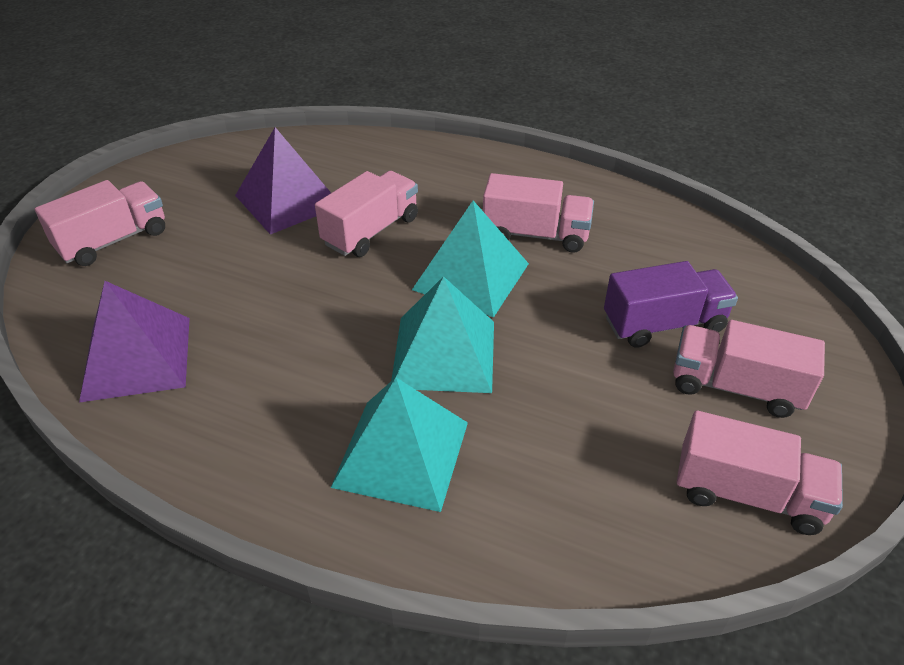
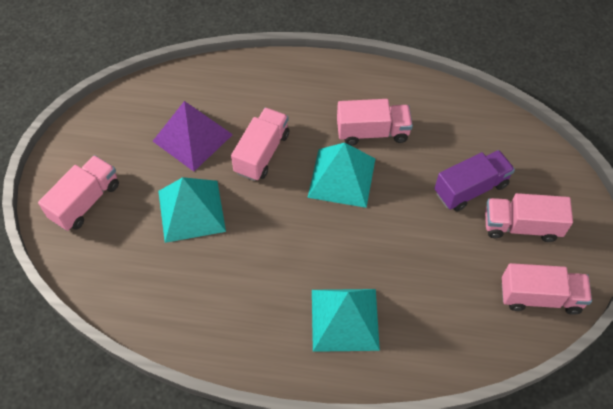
camera: 15 degrees left, 15 degrees up
(137, 357) = (153, 292): purple pyramid -> none
(444, 354) = (345, 243): turquoise pyramid -> turquoise pyramid (191, 211)

